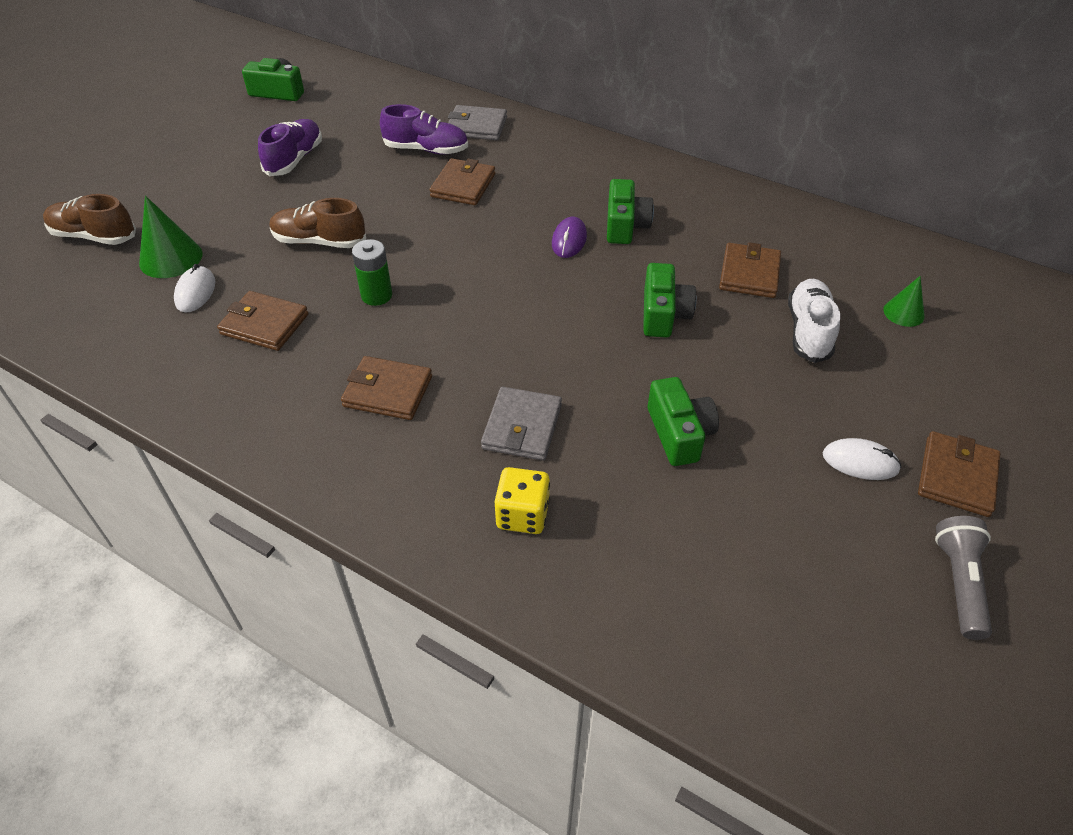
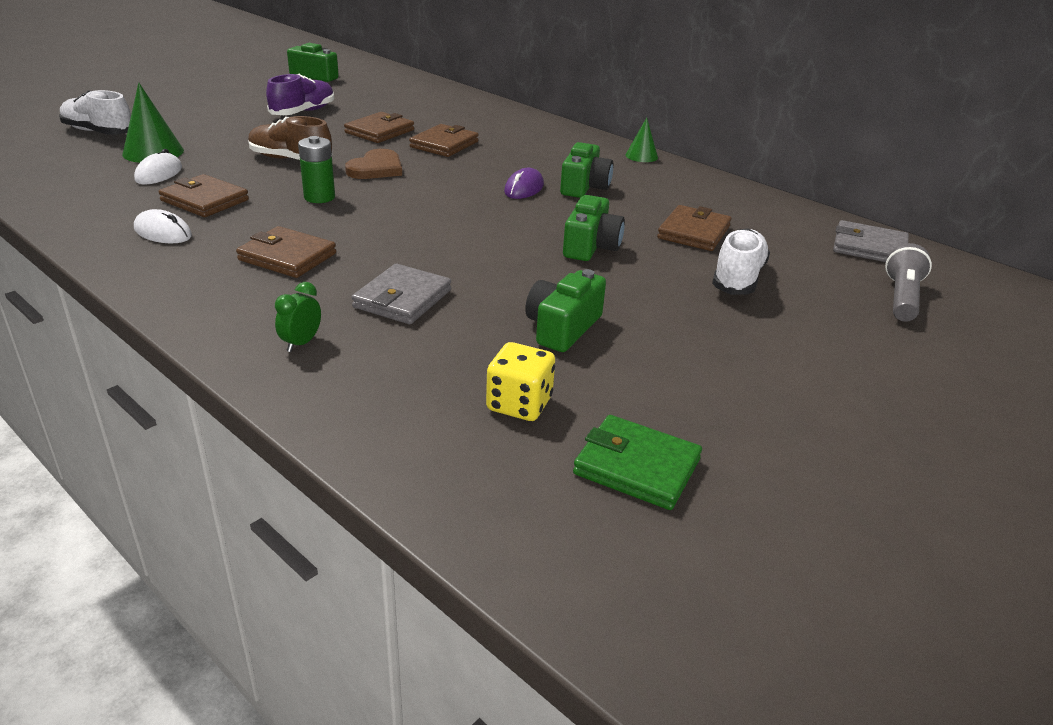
camera: 10 degrees right, 15 degrees down
(94, 236) = (99, 132): brown shoe -> white shoe
(412, 238) = (376, 168): none -> brown heart
(426, 150) = (424, 121): purple shoe -> none
(457, 507) = (301, 343): none -> green clock
(477, 126) = (479, 113): grey wallet -> grey wallet (869, 247)
(522, 515) = (364, 359): yellow dice -> yellow dice (519, 404)
(679, 433) = (562, 328): green camera -> green camera turned 150 degrees counterclockwise
(801, 591) = (636, 467): none -> green wallet
(860, 462) = (752, 378): white mouse -> white mouse (163, 232)
(903, 313) = (848, 280): green cone -> green cone (641, 156)
(956, 477) = (860, 407): brown wallet -> brown wallet (379, 131)
(959, 583) = (829, 493): grey flashlight -> grey flashlight (901, 298)

